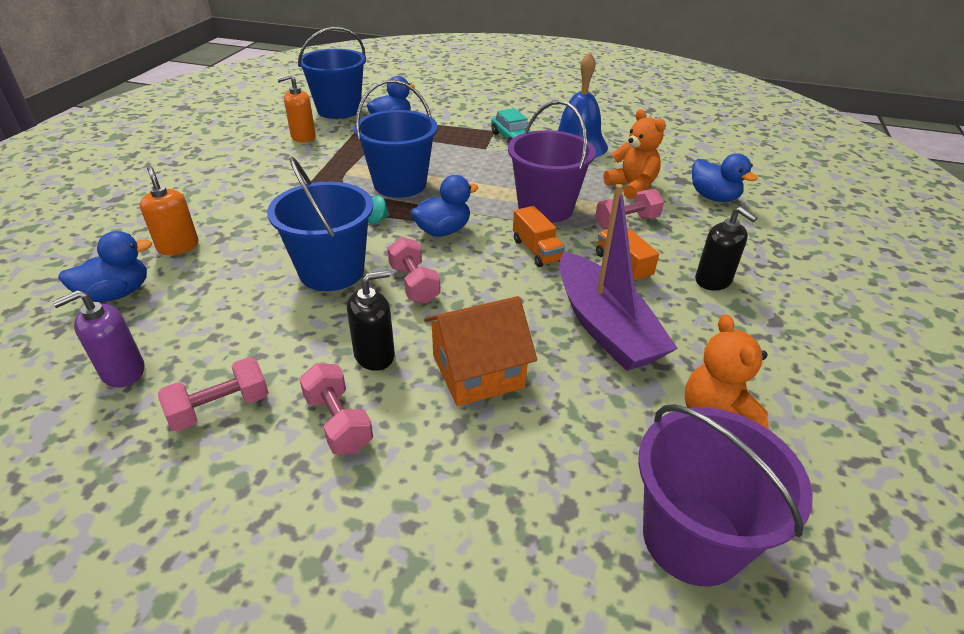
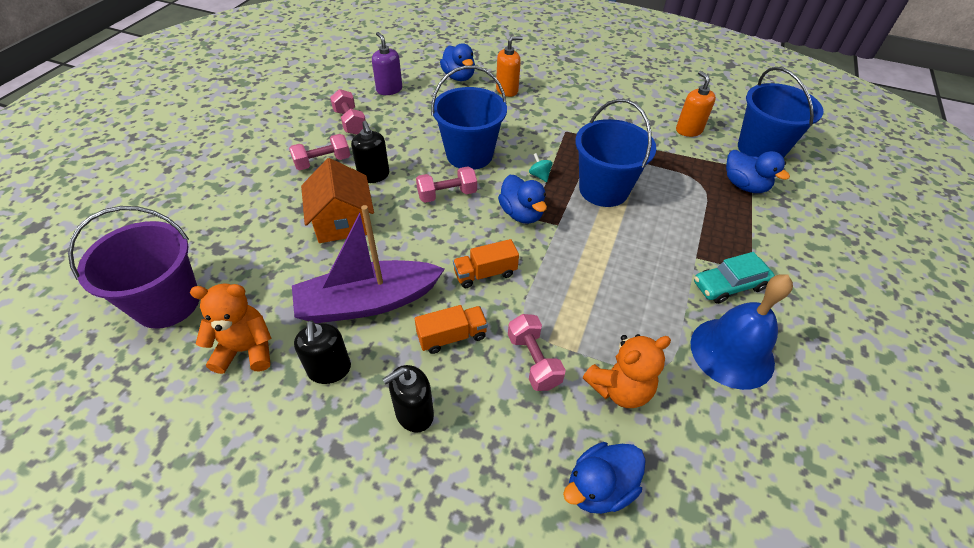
camera: 95 degrees right, 10 degrees up
(545, 208) = (563, 292): purple bucket -> none
(702, 341) = (329, 369): none -> black soap dispenser

